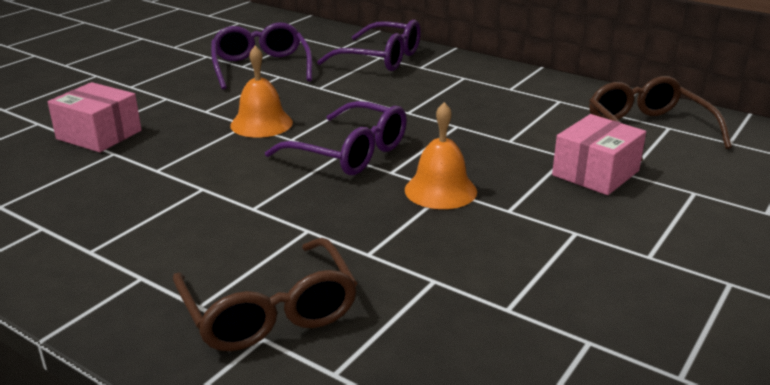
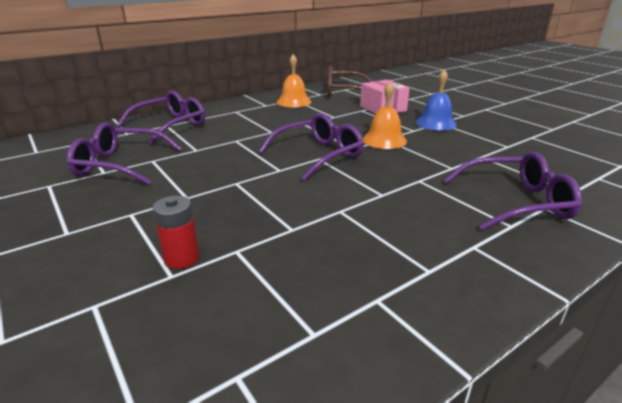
camera: 70 degrees left, 0 degrees up
(99, 135) = (182, 258): pink box -> red battery
(261, 123) = (241, 177): orange bell -> orange bell (294, 102)
(269, 311) = (516, 202): brown glasses -> purple glasses
(567, 228) = (436, 123): none -> blue bell

